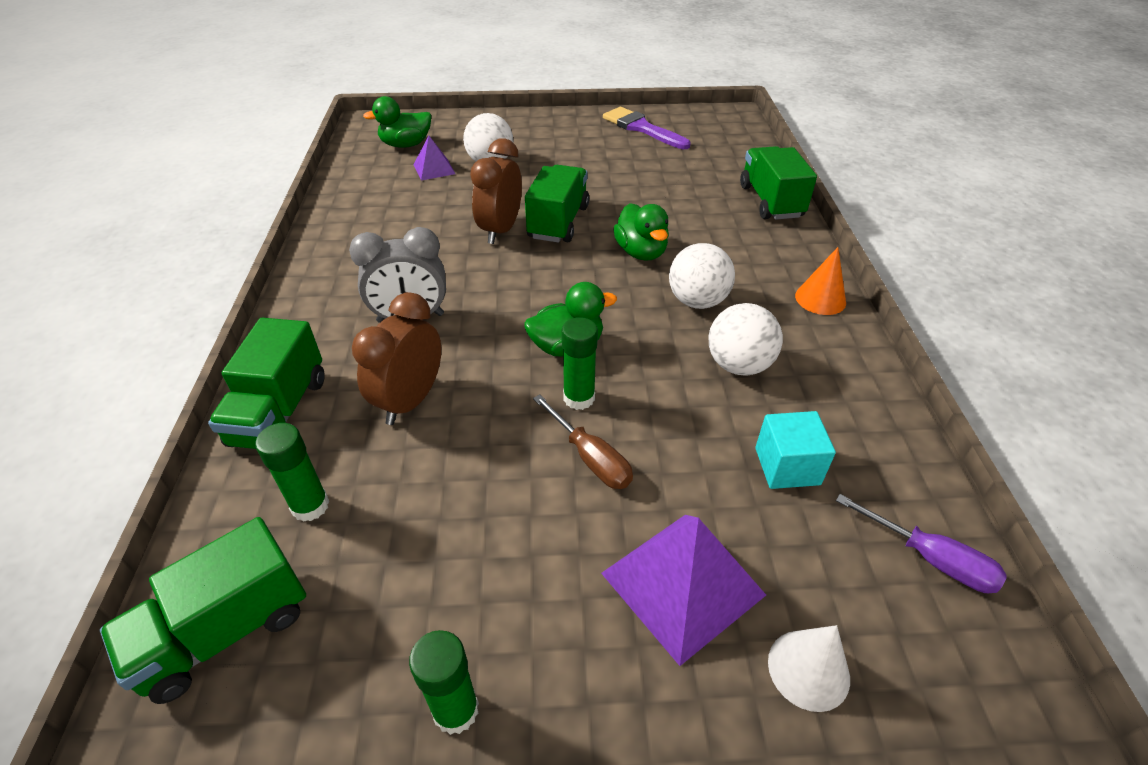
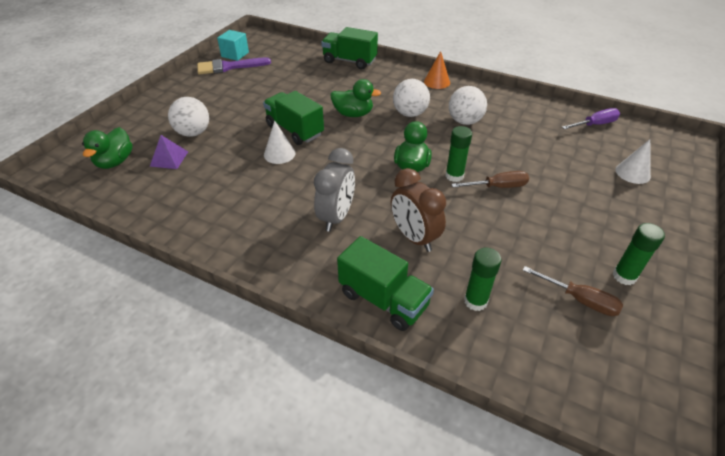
camera: 60 degrees left, 0 degrees up
(225, 631) = (551, 357): green truck -> none
(364, 645) = (580, 300): none -> brown screwdriver
(500, 230) = (279, 154): brown clock -> white cone
(683, 583) = (583, 187): purple pyramid -> none
(787, 466) = (533, 135): turquoise cube -> turquoise cube (235, 54)

